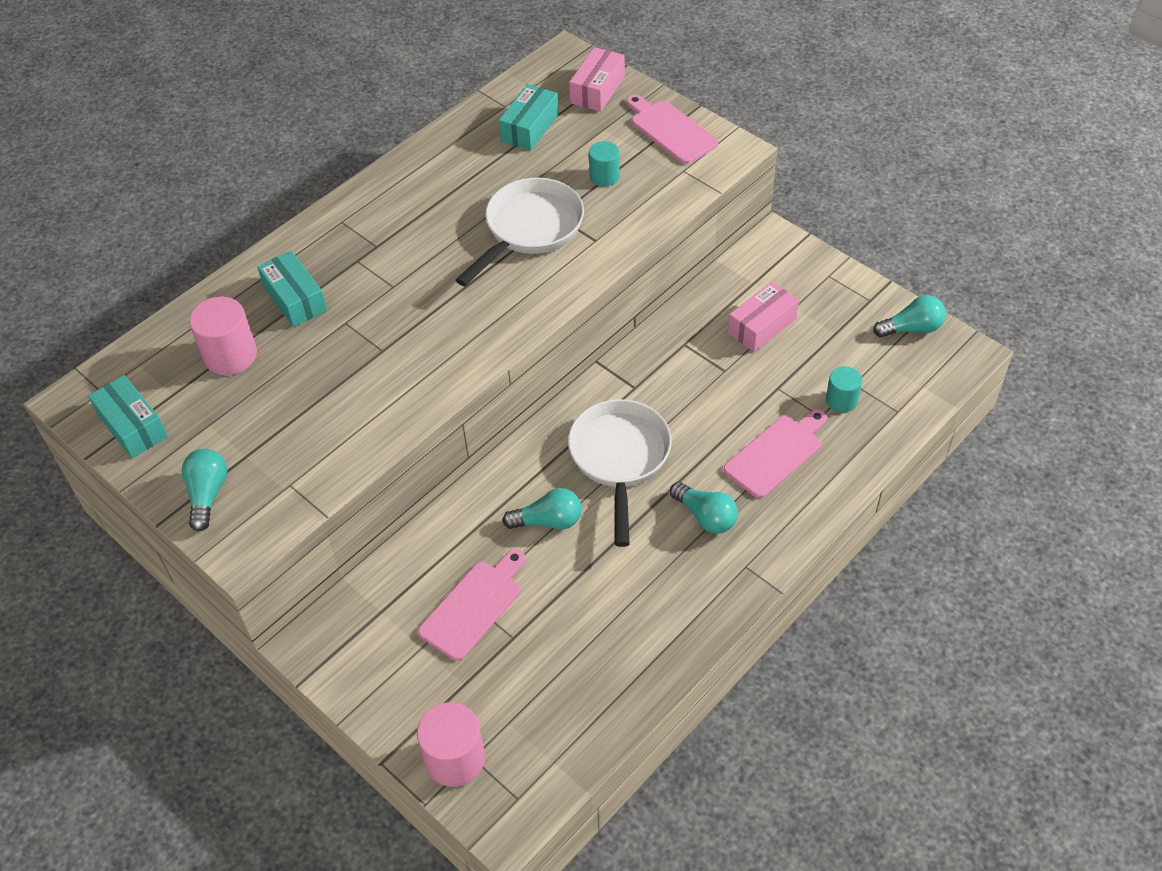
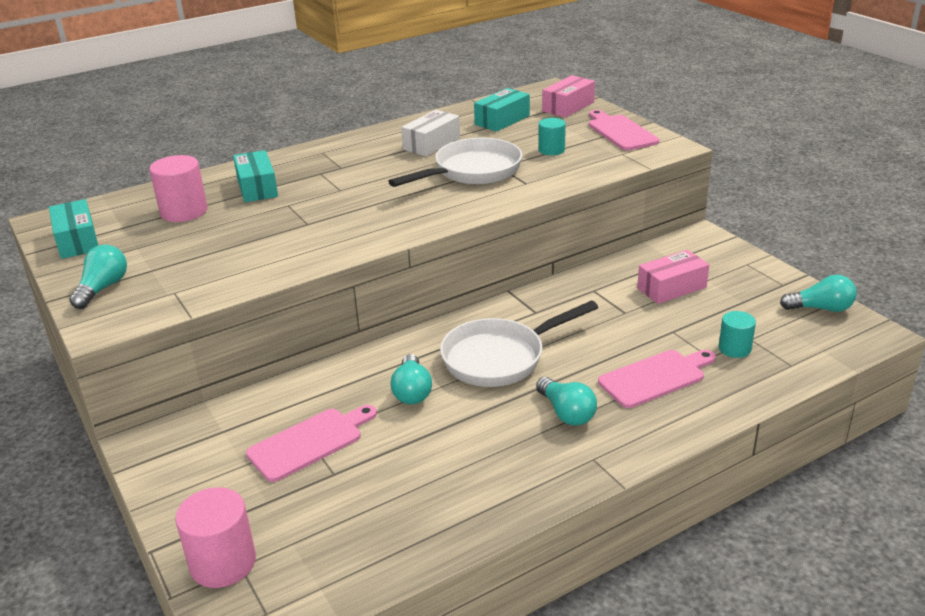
camera: 15 degrees right, 20 degrees down
(464, 186) = (431, 144): none -> white box
(548, 521) = (412, 391): turquoise light bulb -> turquoise light bulb turned 75 degrees clockwise
(619, 459) = (500, 358): white pan -> white pan turned 135 degrees counterclockwise

